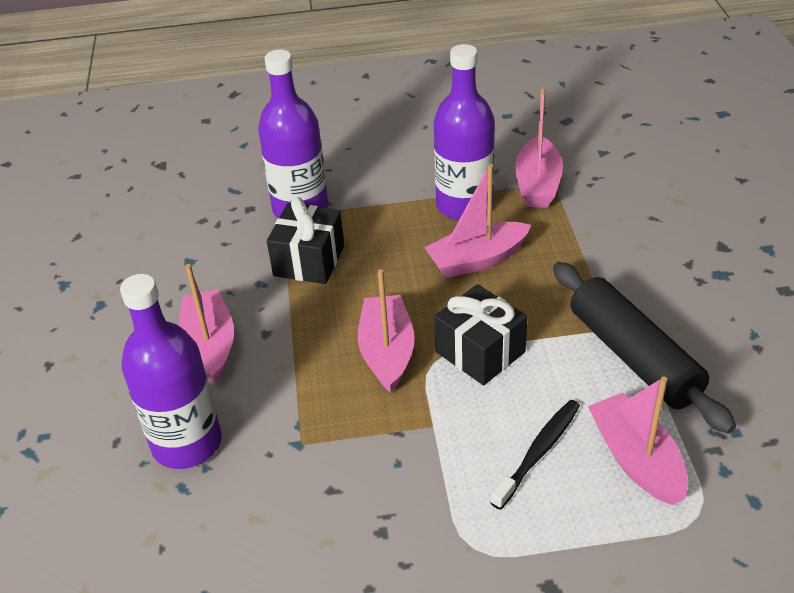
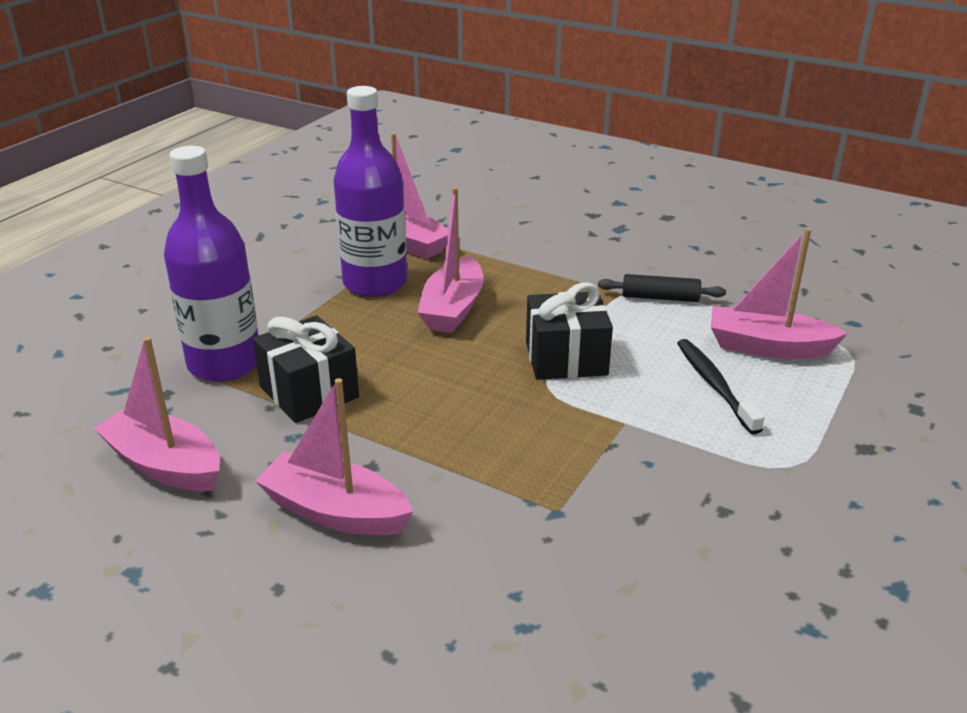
camera: 55 degrees left, 10 degrees down
(187, 443) = (463, 594): purple bottle -> none
(387, 352) = (501, 405): pink boat -> pink boat (164, 465)
(634, 356) = (660, 297): black rolling pin -> black rolling pin, size x0.49

